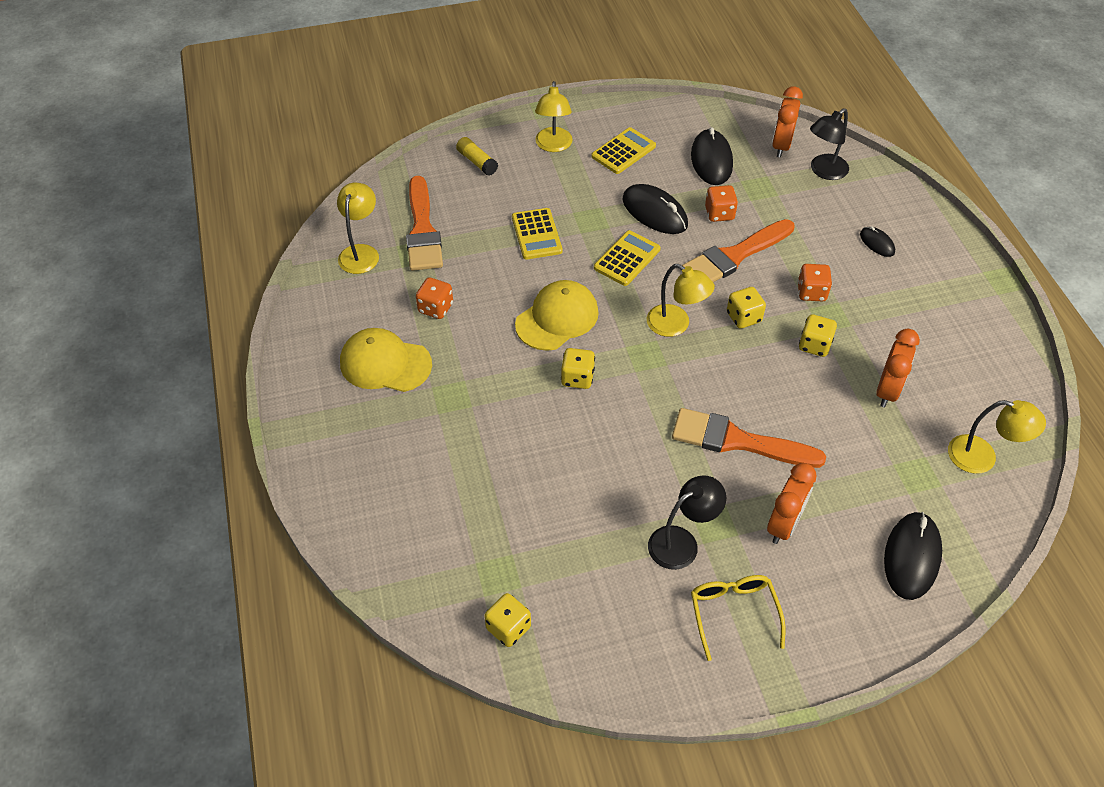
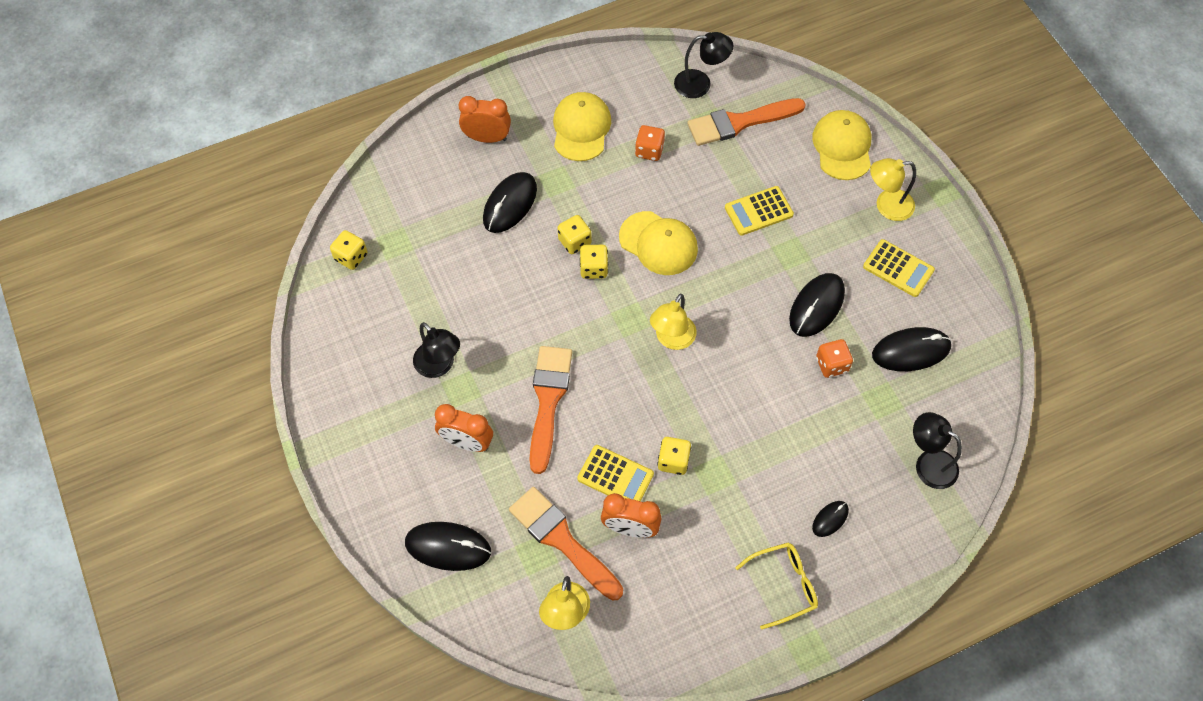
camera: 80 degrees right, 10 degrees up
(361, 252) = (700, 84): yellow lamp -> black lamp
(472, 445) = (510, 204): none -> black mouse
(477, 162) = (842, 147): yellow glue stick -> yellow cap
(627, 259) = (746, 290): yellow calculator -> yellow calculator (615, 476)
(733, 613) = (379, 409): yellow glasses -> yellow glasses (784, 585)
(734, 256) = (775, 383): orange brush -> orange brush (562, 540)
(743, 317) = (695, 396): yellow dice -> yellow dice (574, 242)
(781, 146) = (957, 418): orange clock -> orange clock (487, 138)
(811, 292) = (742, 456): orange dice -> none

